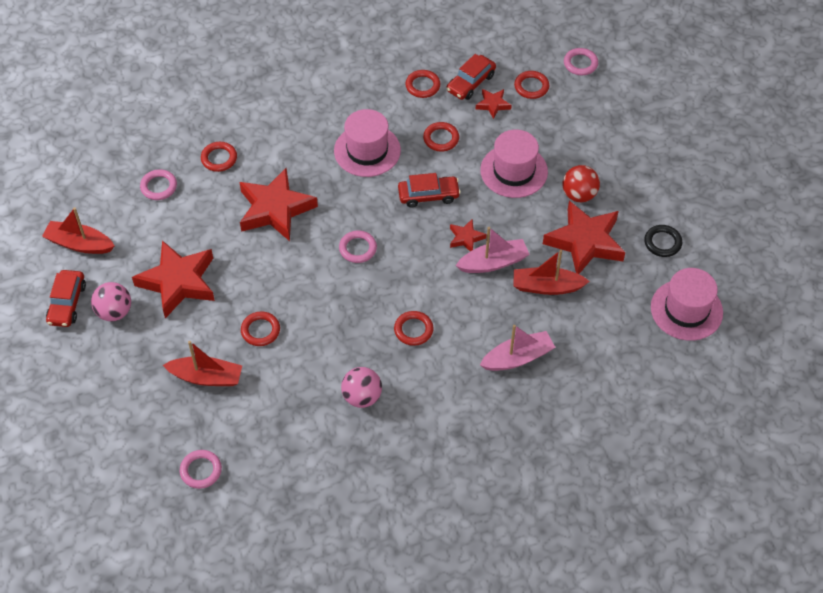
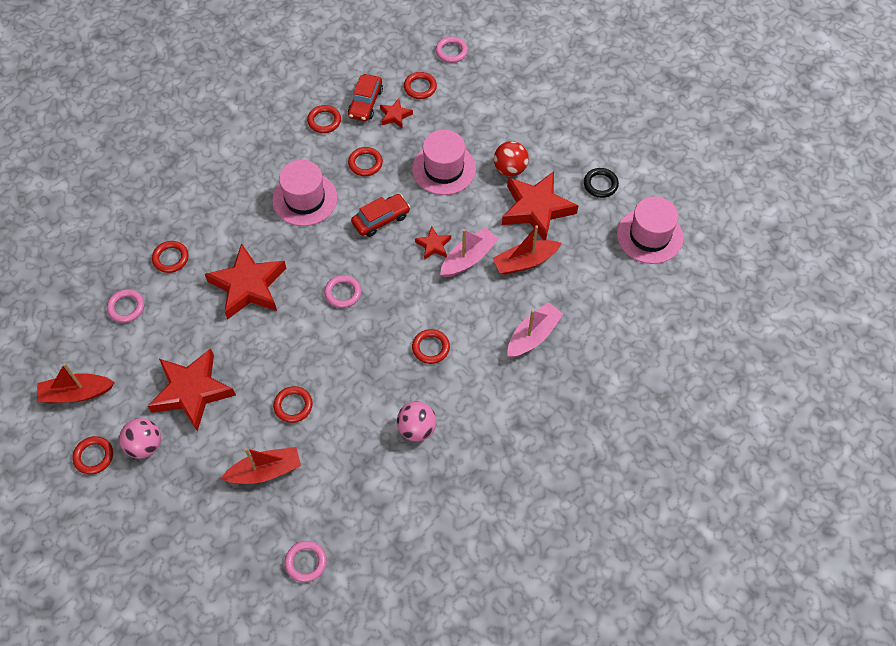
camera: 25 degrees left, 5 degrees up
(67, 303) = (94, 456): red car -> red ring

